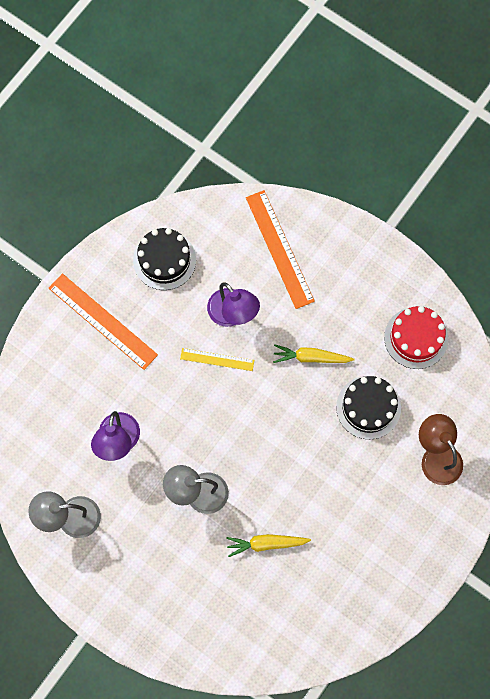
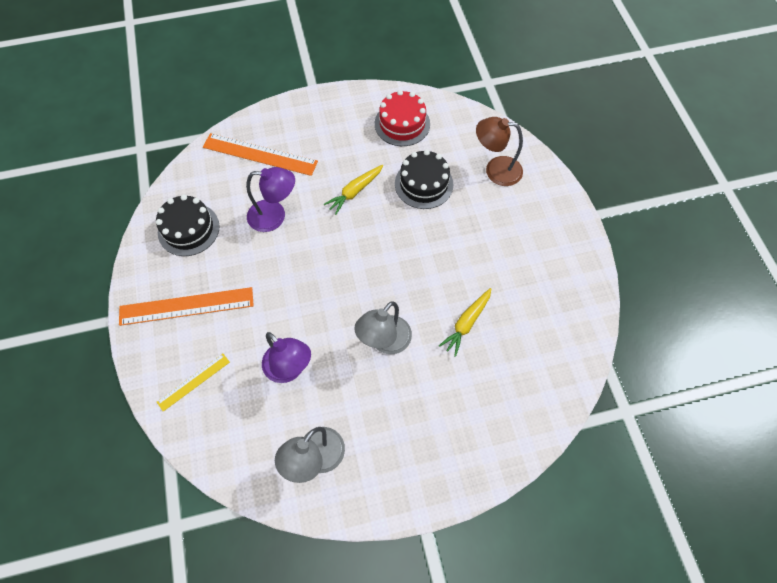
camera: 50 degrees left, 10 degrees down
(217, 359) = (296, 251): yellow ruler -> yellow ruler (193, 382)

